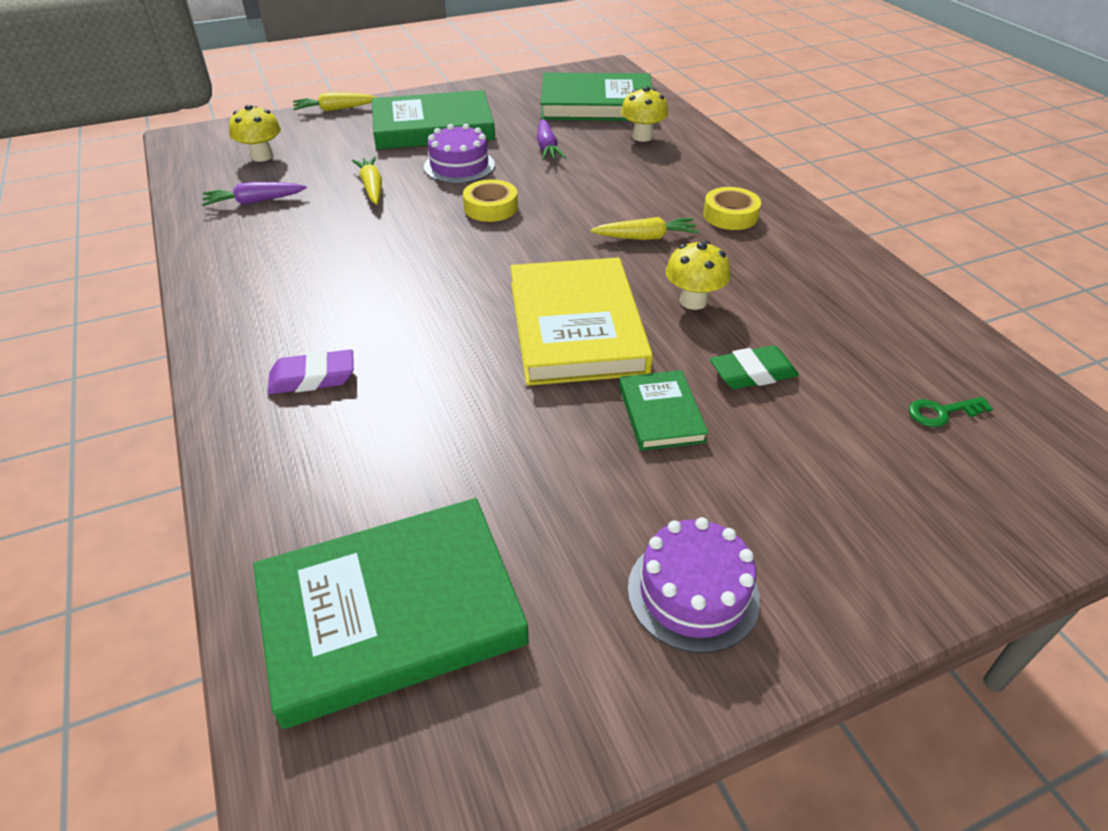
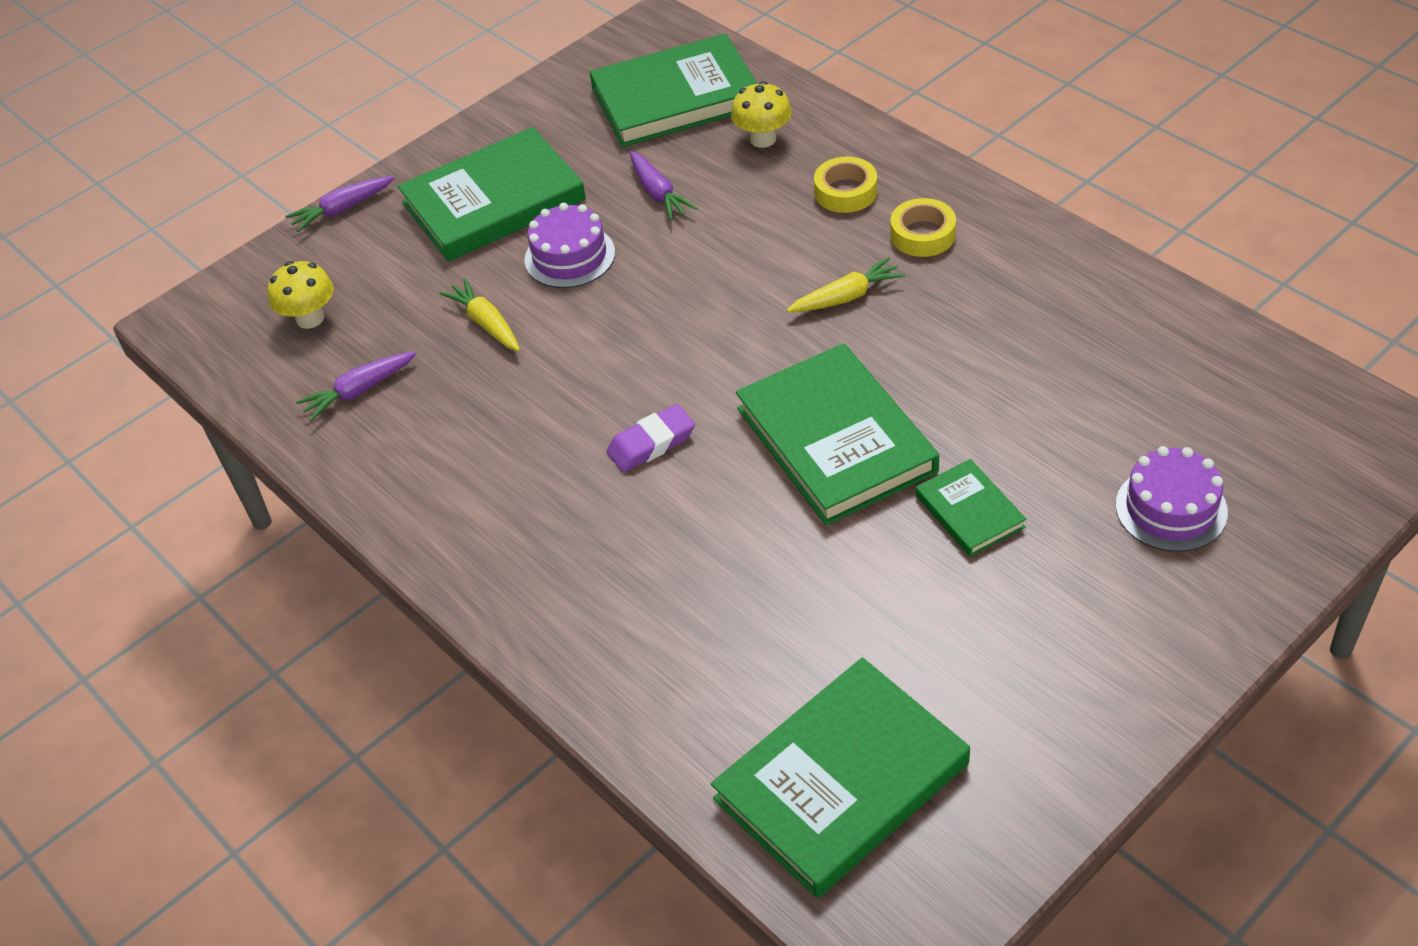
camera: 15 degrees left, 5 degrees up
(312, 378) = (607, 592): purple eraser -> purple eraser (651, 444)
(335, 109) = (342, 209): yellow carrot -> purple carrot
(491, 208) = (648, 309): yellow tape -> yellow tape (845, 192)
(576, 327) = (836, 440): yellow book -> green book
(693, 301) = (938, 367): yellow mushroom -> none
(693, 593) = (1078, 672): purple cake -> purple cake (1171, 508)
(752, 373) = (1034, 436): green eraser -> none
(941, 412) = (1221, 421): green key -> none

